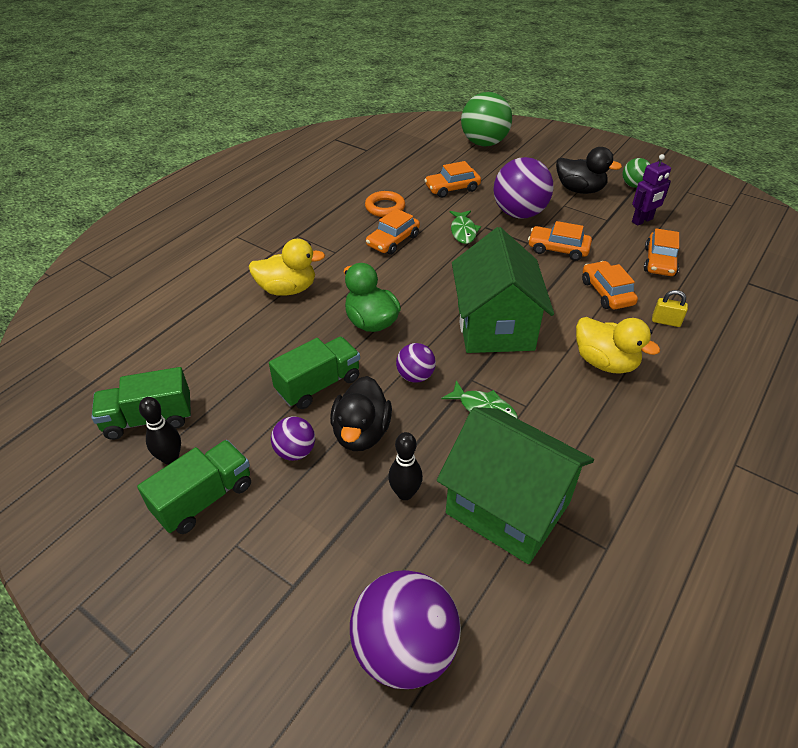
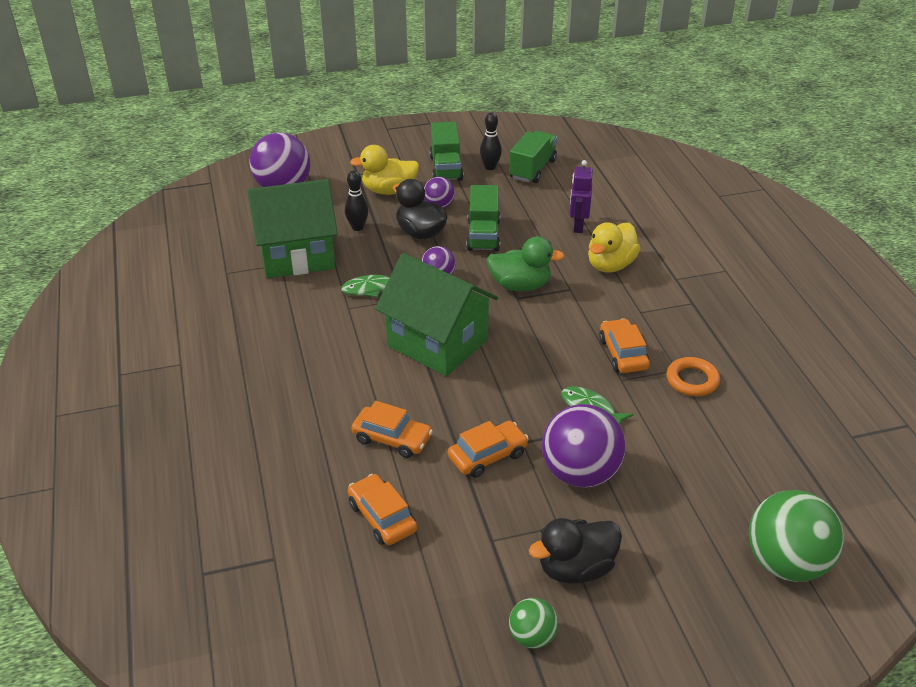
camera: 130 degrees right, 5 degrees down
(452, 188) = (686, 454): orange car -> none
(605, 362) = (328, 373): yellow duck -> yellow duck (389, 190)
(642, 220) = (457, 571): purple robot -> purple robot (578, 226)
(666, 321) = (315, 445): yellow padlock -> none

